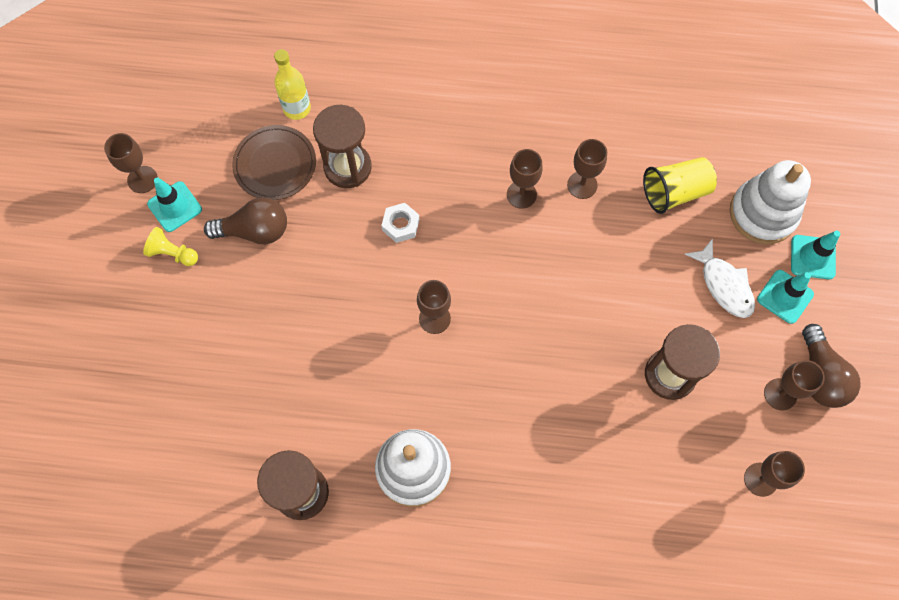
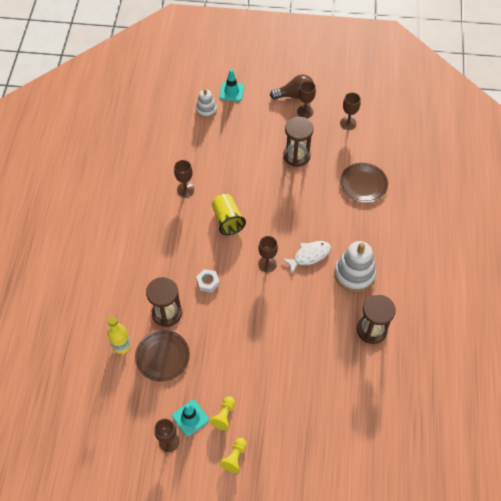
camera: 90 degrees left, 10 degrees down
(107, 269) = (235, 457): none -> yellow pawn
(255, 231) = (209, 366): brown light bulb -> none
(521, 194) = (190, 219): brown goblet -> none
(611, 500) = (363, 184): none -> brown plate
(675, 192) = (192, 147): yellow cup -> yellow cup (227, 220)
(724, 285) = (247, 129): white fish -> white fish (309, 256)
(763, 213) = (206, 110): white stacking toy -> white stacking toy, size x0.58
(785, 296) = (253, 105): turquoise traffic cone -> none

